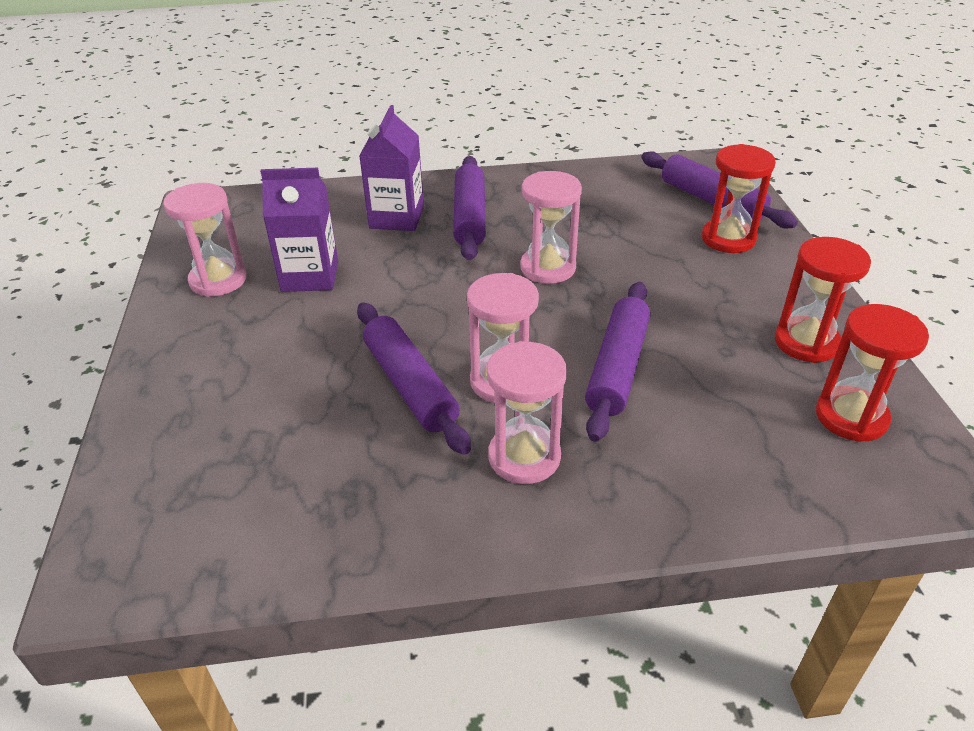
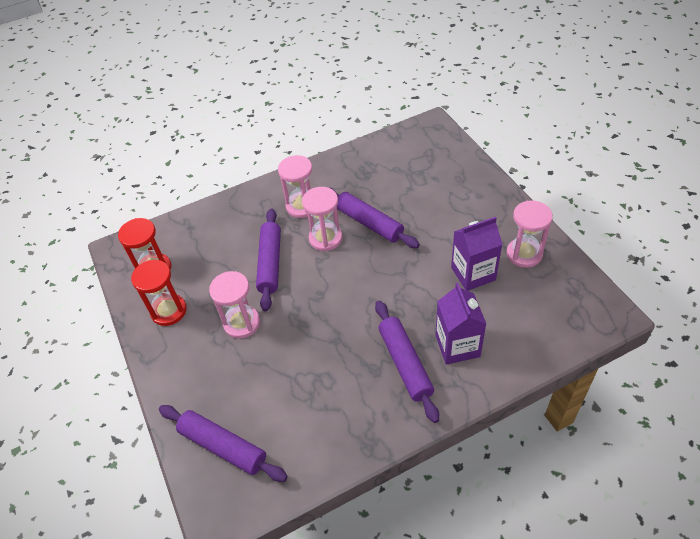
camera: 165 degrees right, 10 degrees up
(548, 268) = (329, 326): pink hourglass -> pink hourglass (242, 323)
(728, 239) = (210, 397): red hourglass -> none

